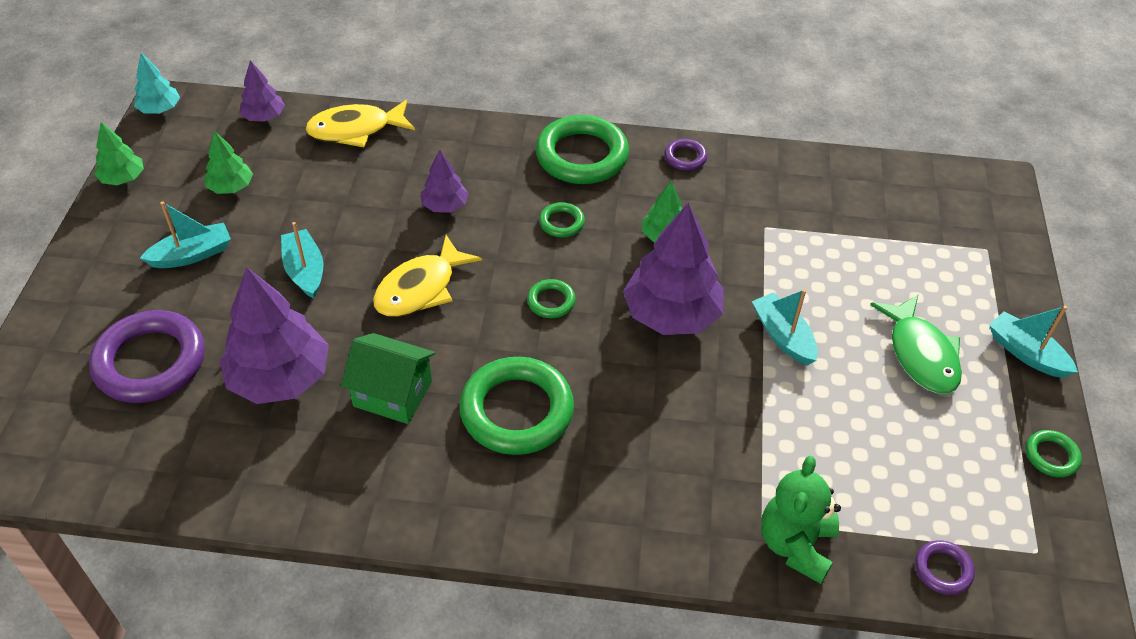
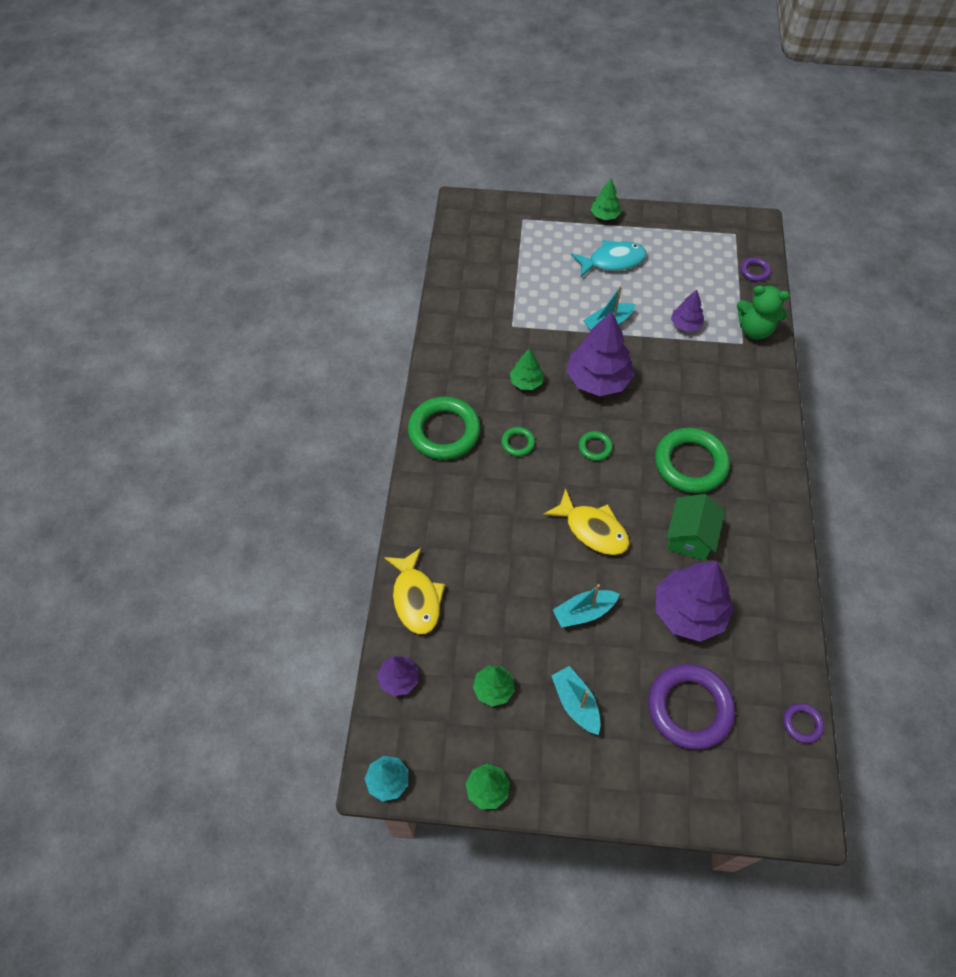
camera: 90 degrees left, 10 degrees up
(445, 206) = (505, 521): purple tree -> purple tree (685, 325)
(685, 157) = (444, 367): purple ring -> purple ring (802, 724)
(920, 354) = (612, 261): green fish -> turquoise fish
(1026, 353) = (604, 215): turquoise boat -> green tree
(1051, 456) = (674, 218): green ring -> none

